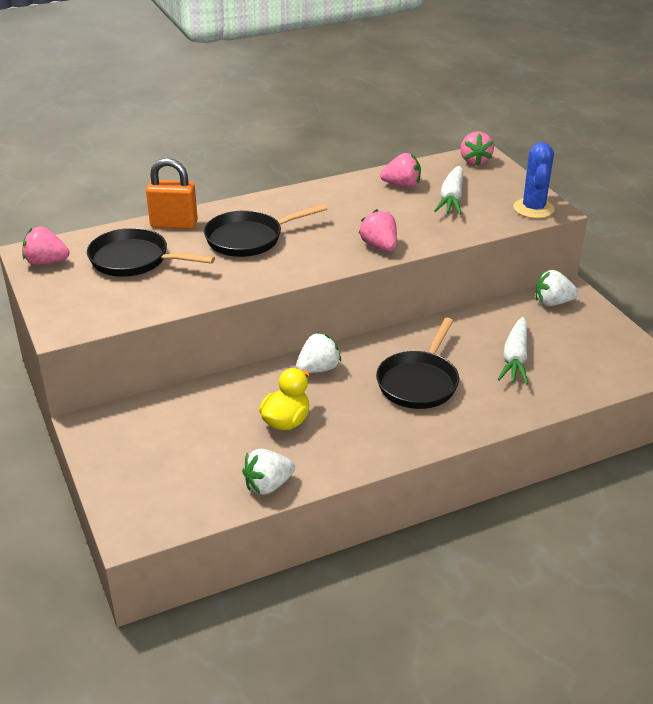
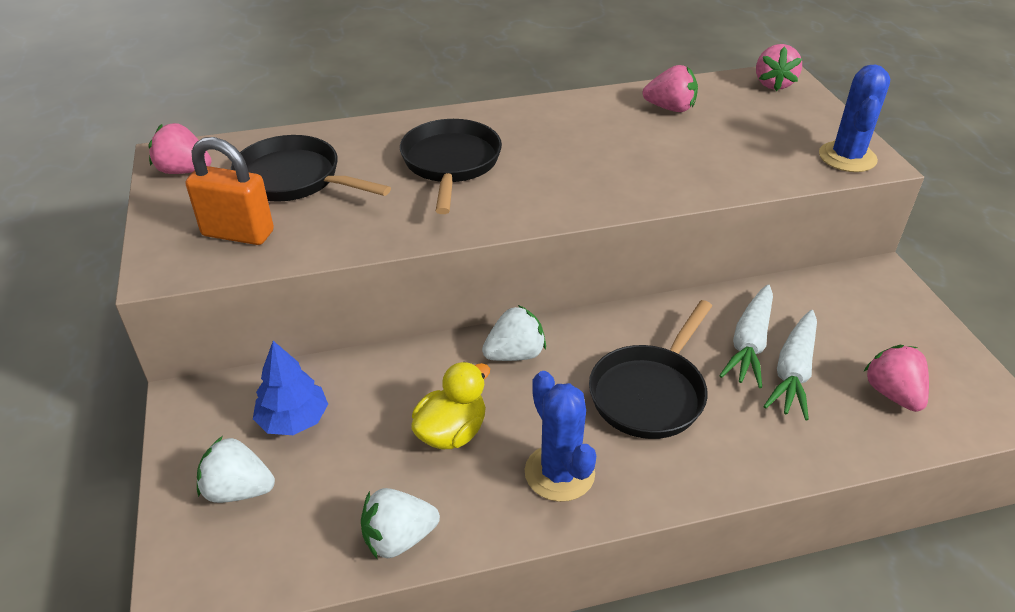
camera: 10 degrees right, 5 degrees up
(170, 427) = (293, 420): none -> blue tree
(174, 224) = (362, 134): orange padlock -> orange padlock (238, 233)
(249, 239) = (451, 163): black pan -> black pan turned 105 degrees clockwise
(367, 436) = (559, 473): none -> blue cactus
(379, 246) = (622, 192): pink strawberry -> pink strawberry (892, 394)
(451, 198) = (734, 132): white carrot -> white carrot (749, 344)
(552, 302) = (856, 290): white strawberry -> white strawberry (238, 490)

